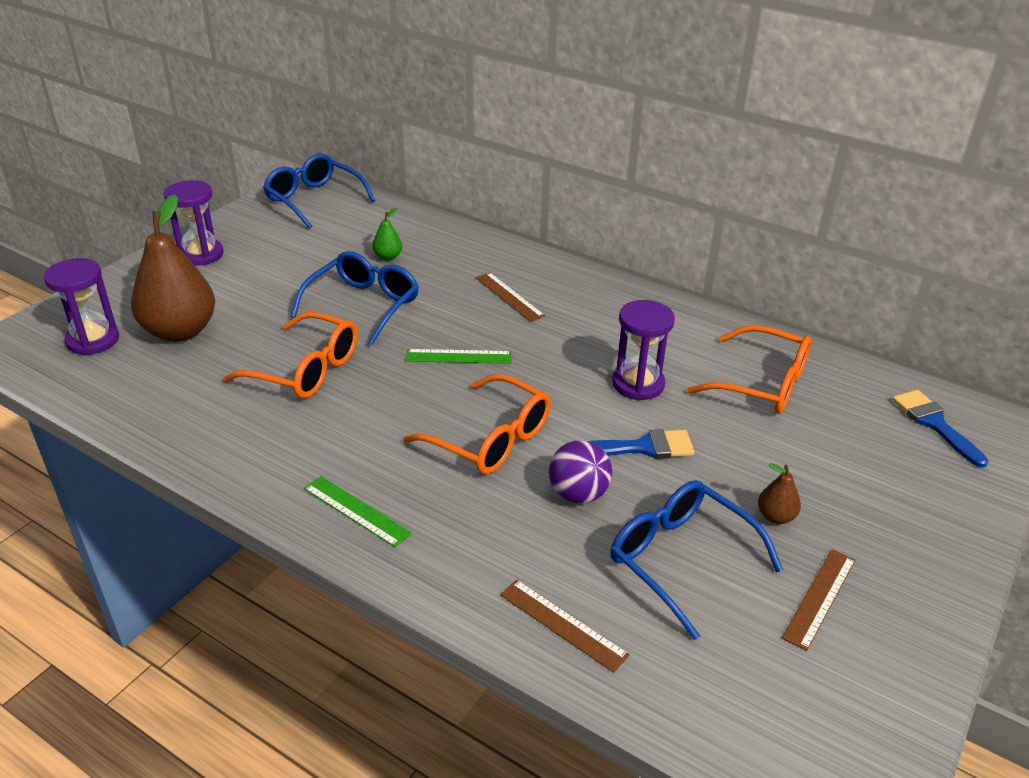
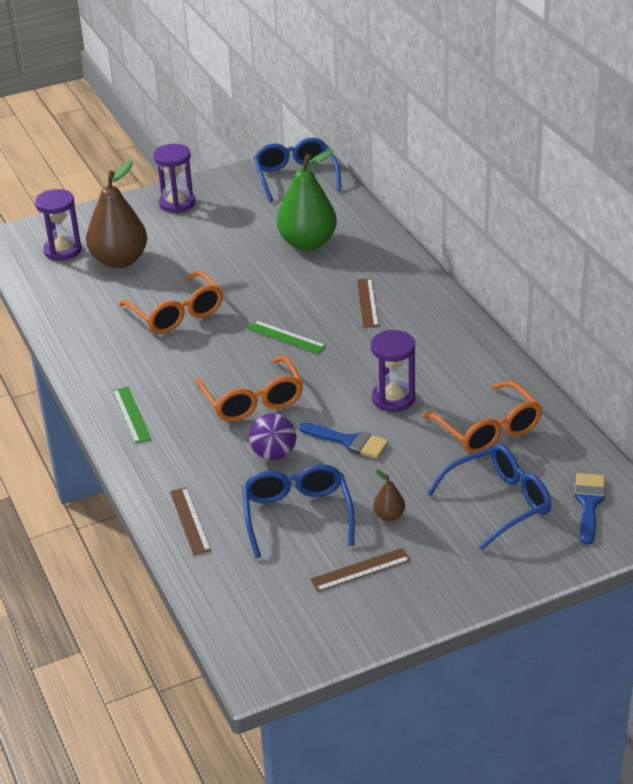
camera: 35 degrees right, 0 degrees up
(363, 305) = (255, 278): blue glasses -> blue glasses (499, 502)
(388, 257) = (307, 243): green pear -> green pear, size x2.35

